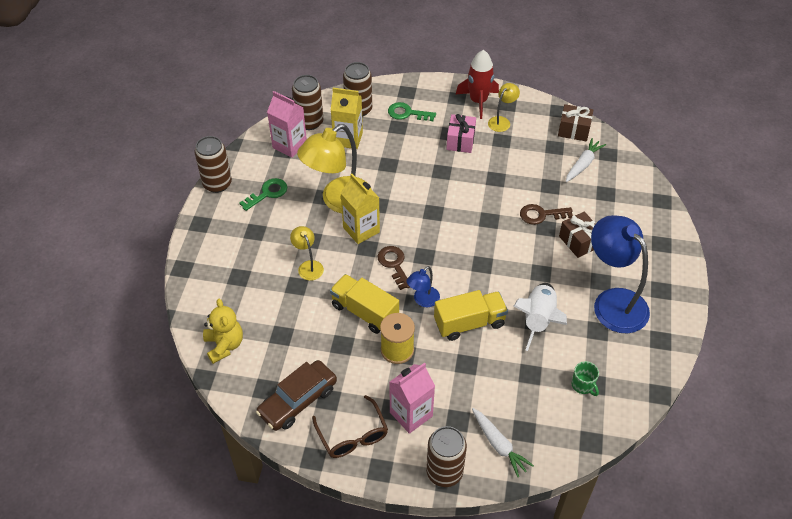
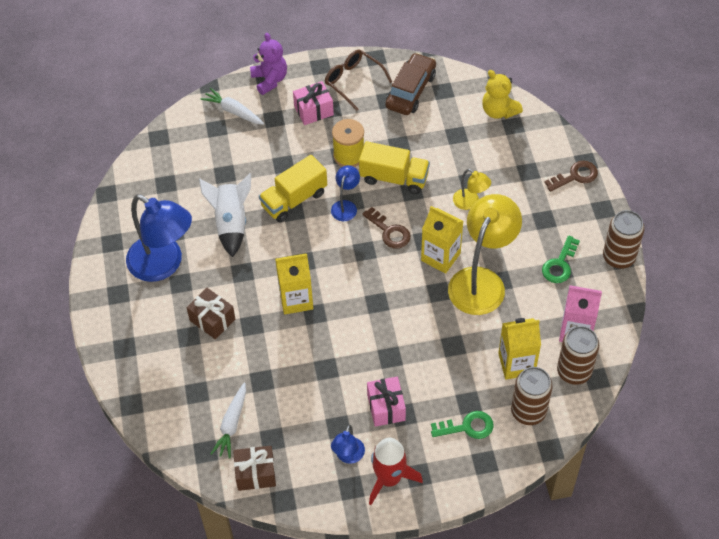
camera: 160 degrees right, 5 degrees up
(411, 414) = (313, 110): pink carton -> pink gift
(444, 472) = (270, 80): brown can -> purple teddy bear
(500, 235) = (296, 299): none -> yellow carton
(502, 121) = (348, 456): yellow lamp -> blue lamp
(541, 215) = (261, 339): brown key -> brown key (575, 176)
(583, 385) = (175, 179): green mug -> none

